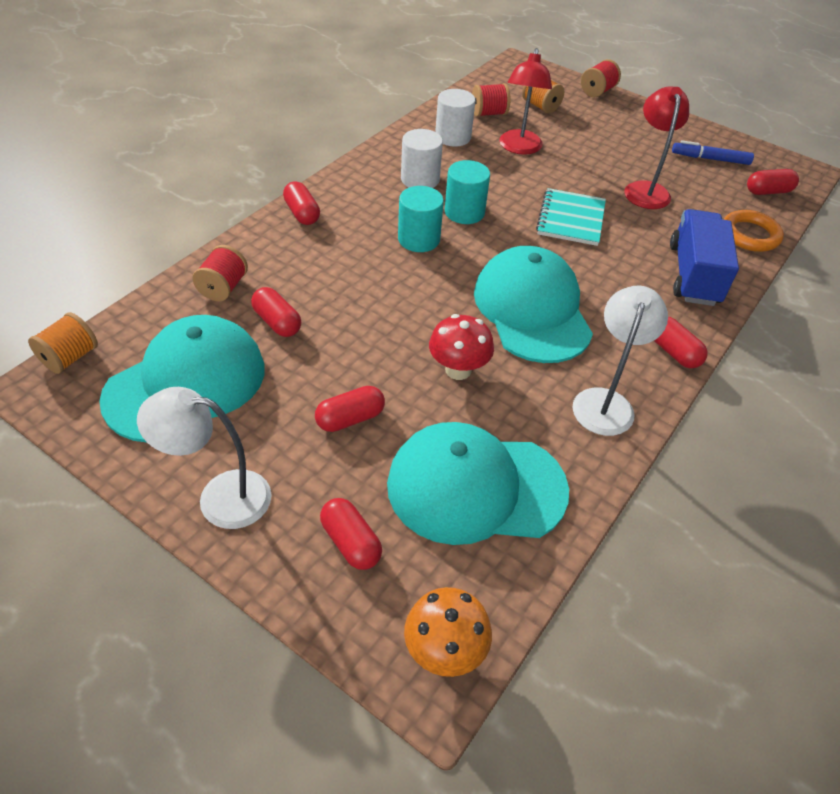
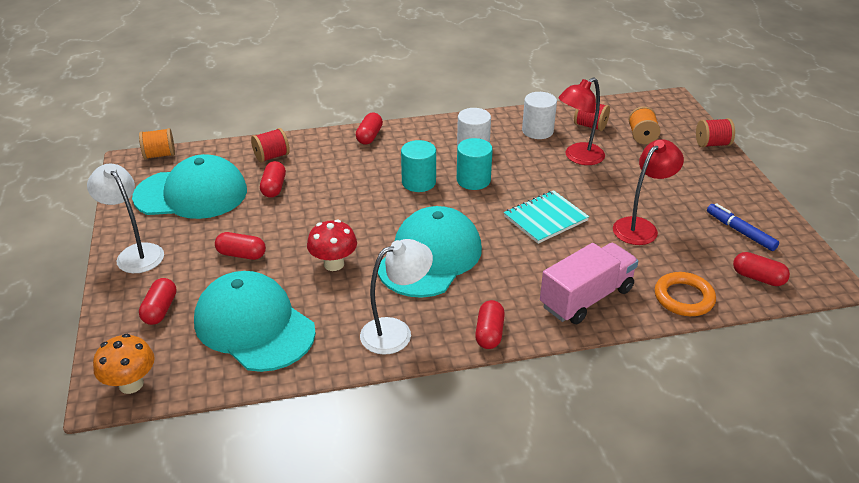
camera: 45 degrees right, 10 degrees down
(693, 274) = (586, 298): blue truck -> pink truck

